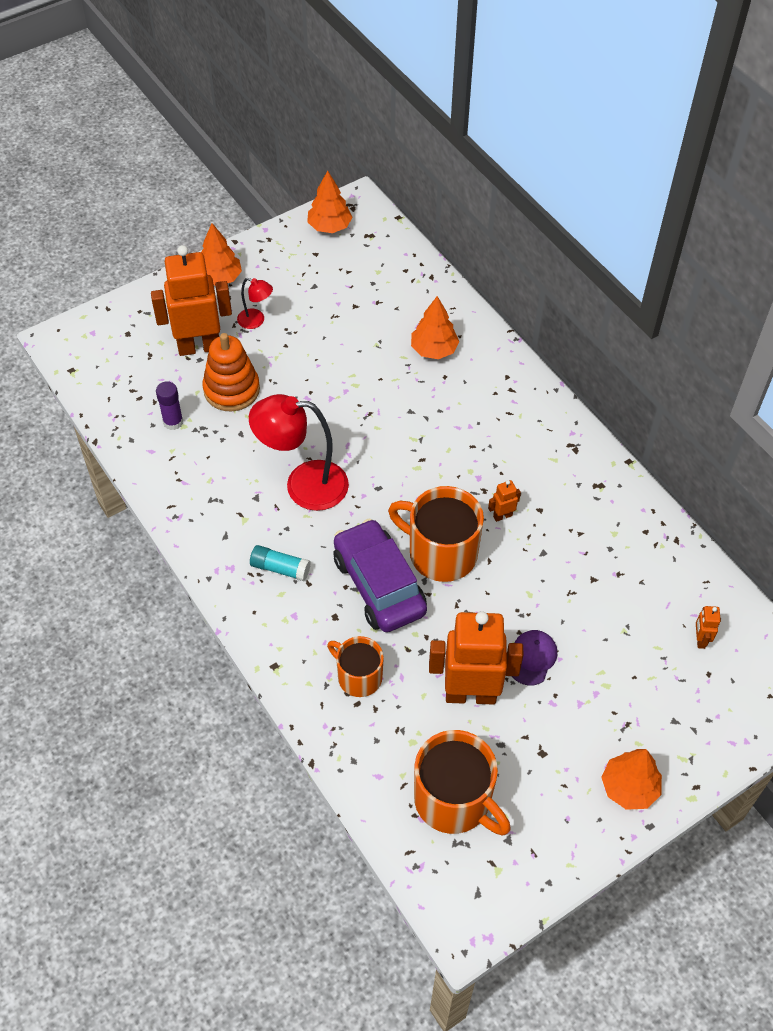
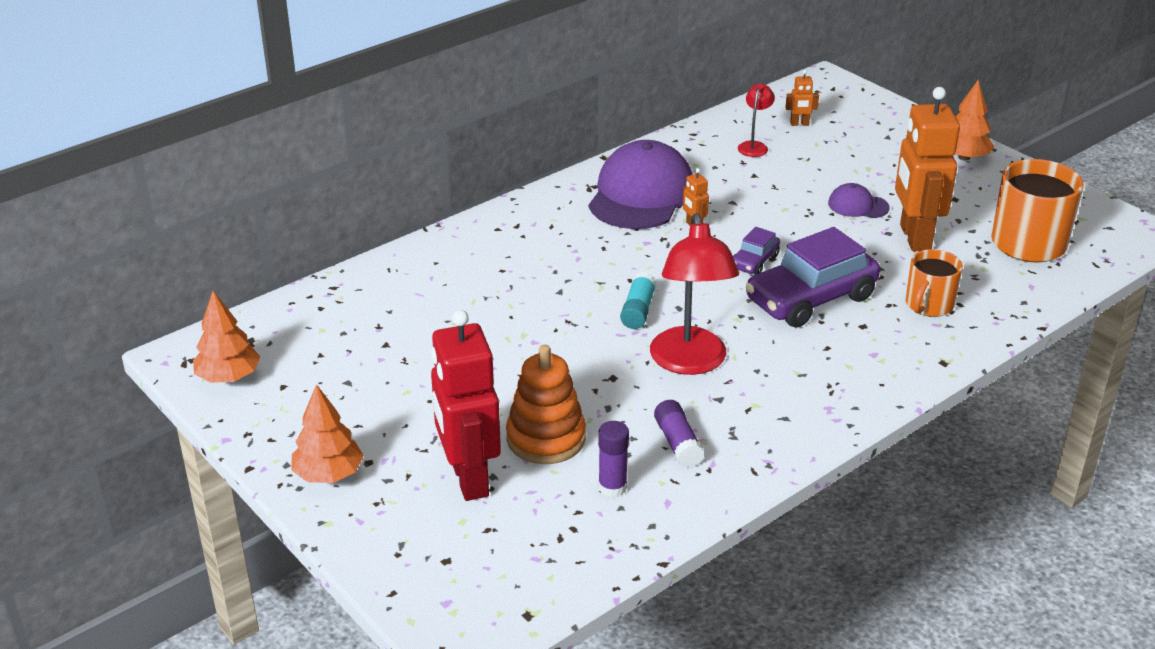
camera: 95 degrees left, 20 degrees down
(199, 346) = (468, 479): orange robot -> red robot
(210, 464) = (677, 443): none -> purple glue stick
(256, 321) = (416, 429): red lamp -> red lamp (754, 146)
(280, 568) = (815, 370): turquoise glue stick -> turquoise glue stick (638, 310)
(434, 350) = (460, 279): orange tree -> none
(441, 553) = (754, 261): orange mug -> purple car
(559, 482) = (641, 194): none -> purple cap

